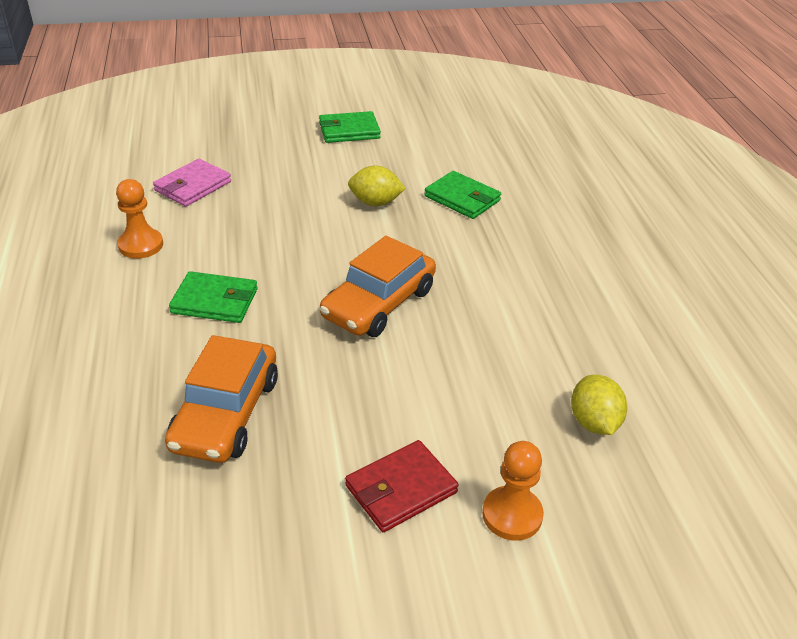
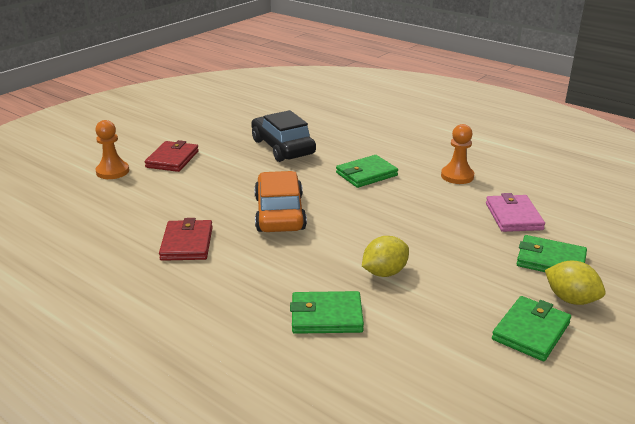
camera: 140 degrees right, 10 degrees down
(226, 413) = (282, 147): orange car -> black car
(247, 150) = (550, 261): none -> green wallet
(510, 318) = (187, 243): none -> red wallet
(594, 422) = (91, 217): yellow lemon -> yellow lemon (570, 299)

